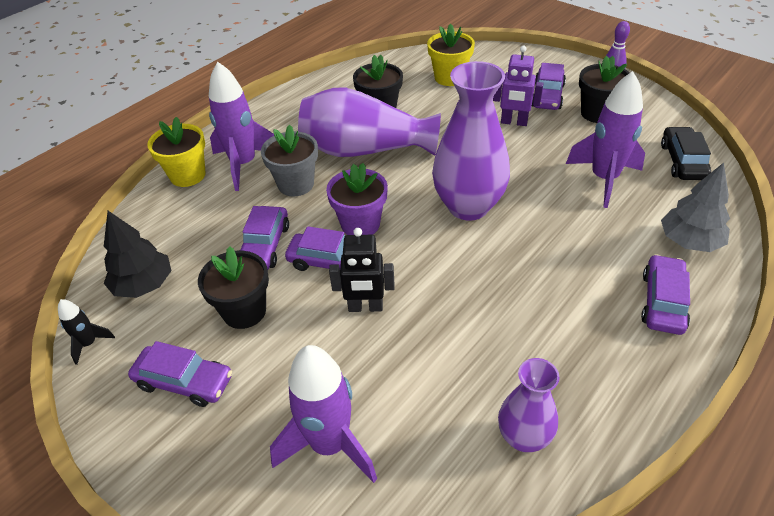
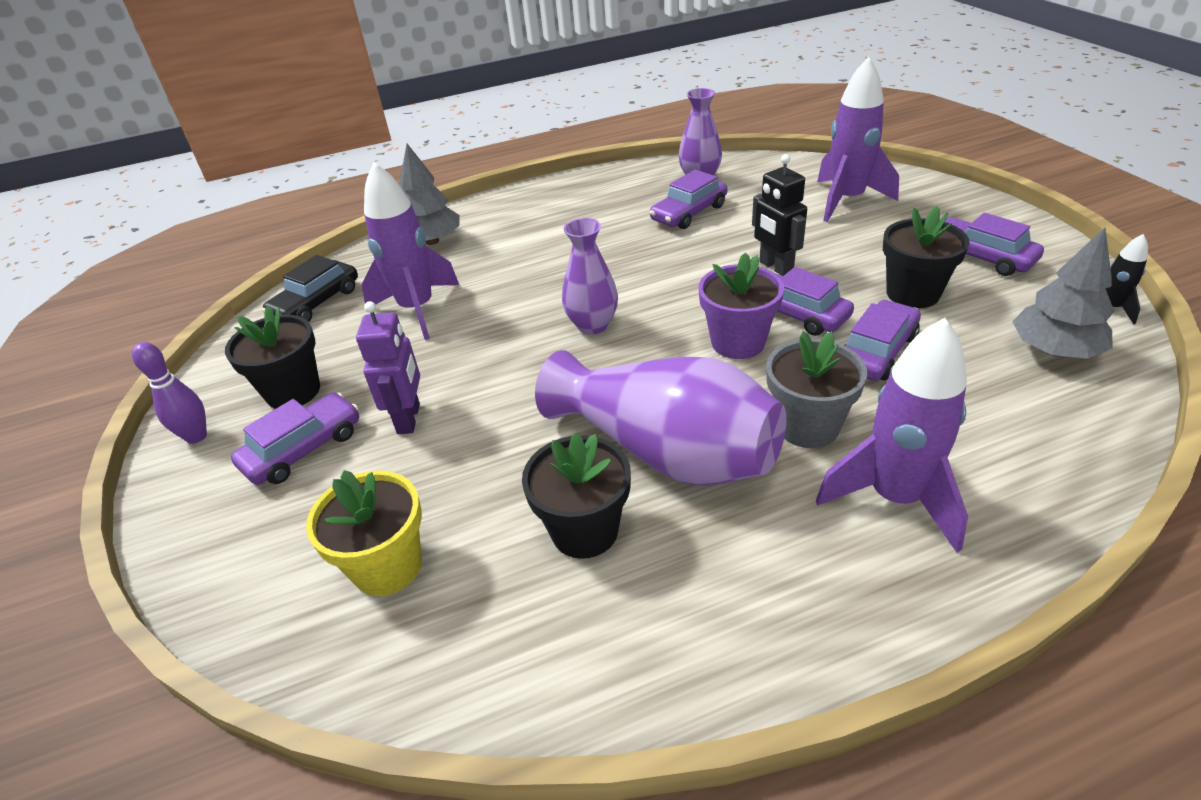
camera: 150 degrees left, 5 degrees down
(144, 285) = (1054, 350): black tree -> grey tree
(188, 175) = (1013, 512): yellow flower pot -> none
(365, 307) = (775, 267): black robot -> black robot turned 150 degrees counterclockwise
(468, 206) = (592, 325): purple vase -> purple vase, size x0.56
(514, 122) = (409, 419): purple robot -> purple robot turned 45 degrees clockwise
(663, 302) = (515, 214): purple car -> purple car (689, 213)

